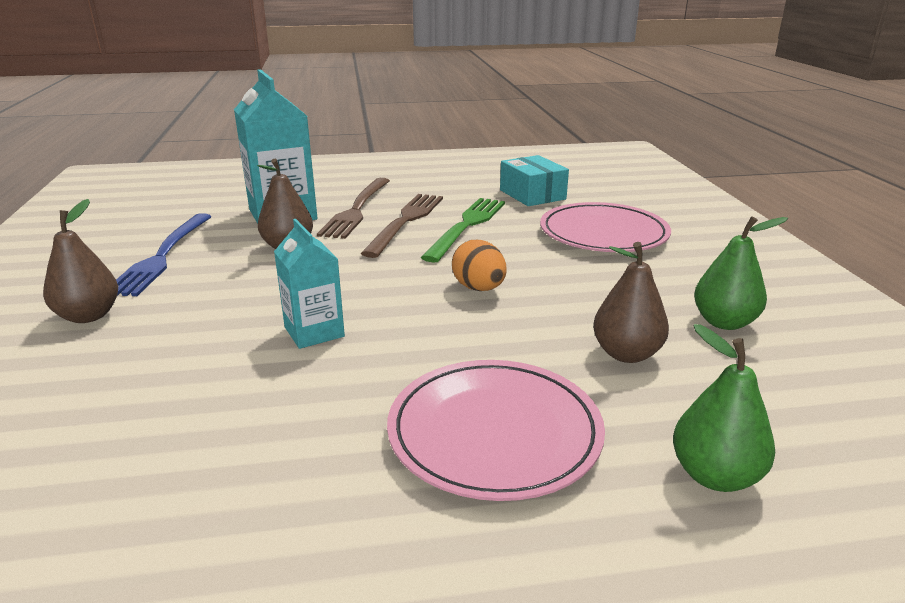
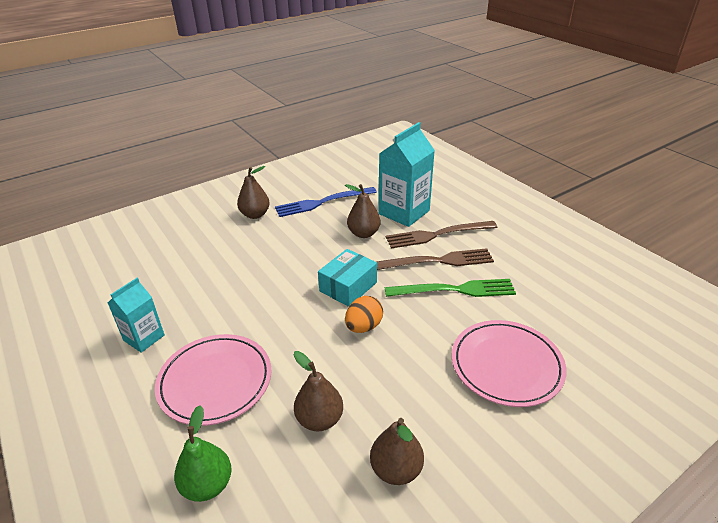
camera: 65 degrees right, 10 degrees up
(314, 332) = (277, 284): turquoise carton -> turquoise carton (144, 338)
(532, 194) = (550, 303): turquoise box -> turquoise box (348, 287)
(724, 322) = (396, 469): green pear -> brown pear

